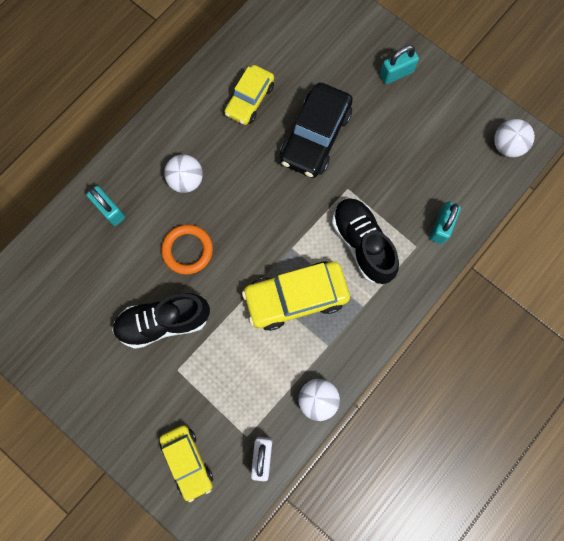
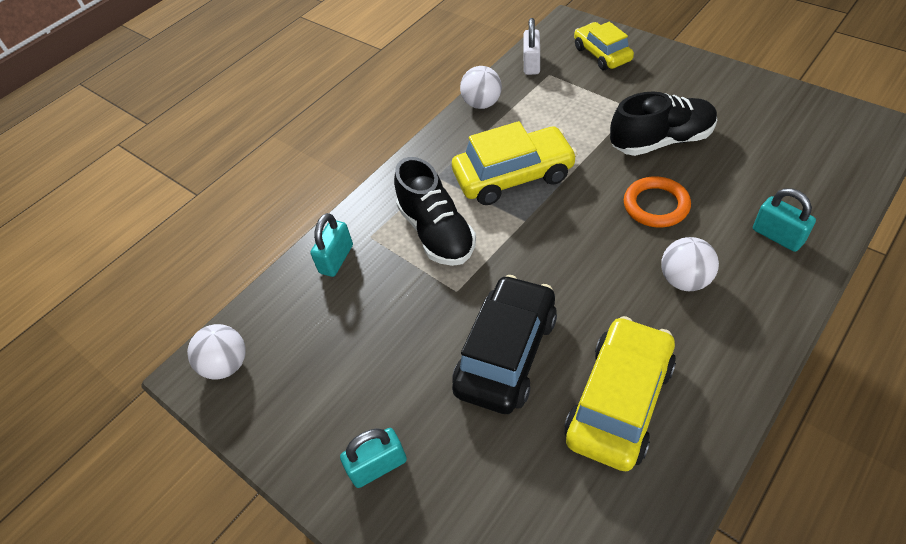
camera: 175 degrees left, 25 degrees down
(250, 100) = (619, 401): yellow car -> yellow car, size x1.53

